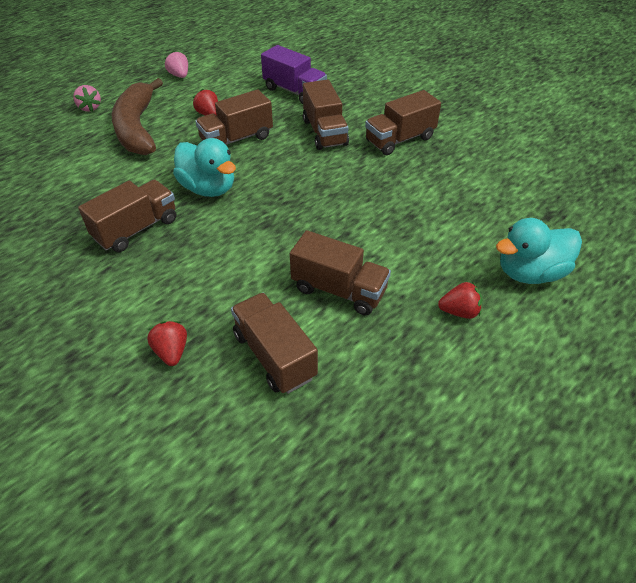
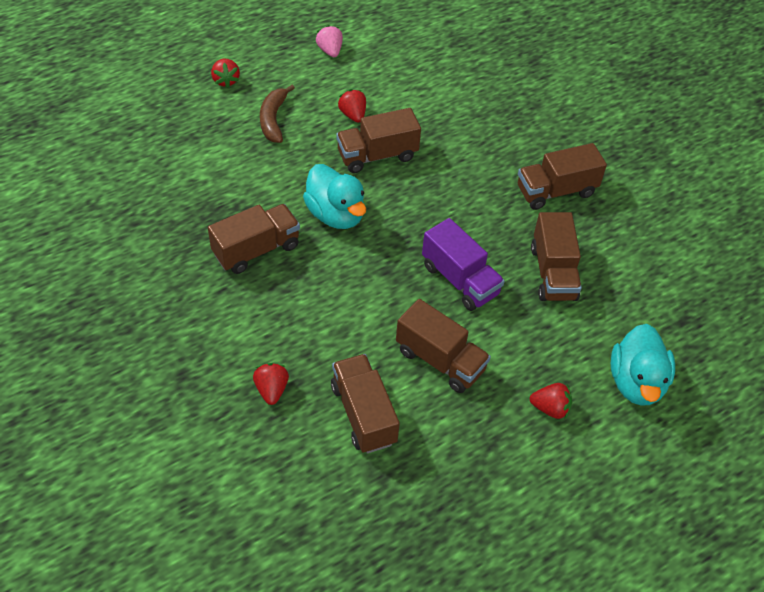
camera: 10 degrees right, 5 degrees up
(90, 108) = (226, 80): pink strawberry -> red strawberry
(137, 128) = (273, 120): brown banana -> brown banana, size x0.57
(294, 91) = (455, 99): purple truck -> purple truck (460, 280)
(324, 132) = (475, 165): brown truck -> brown truck (553, 273)
(530, 273) = (636, 382): turquoise duck -> turquoise duck turned 75 degrees counterclockwise

